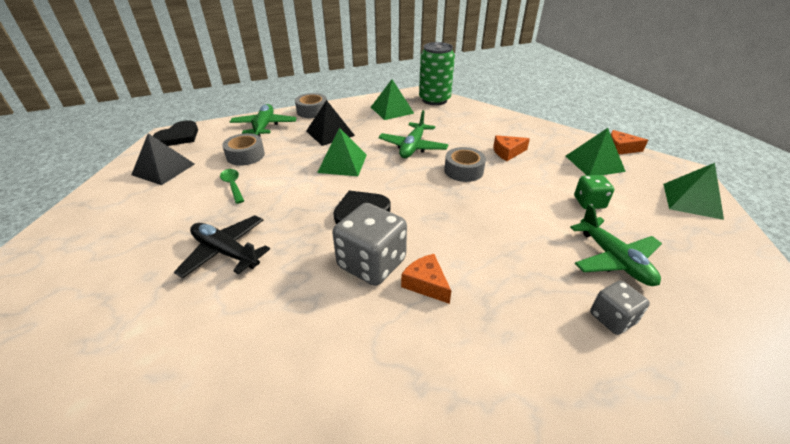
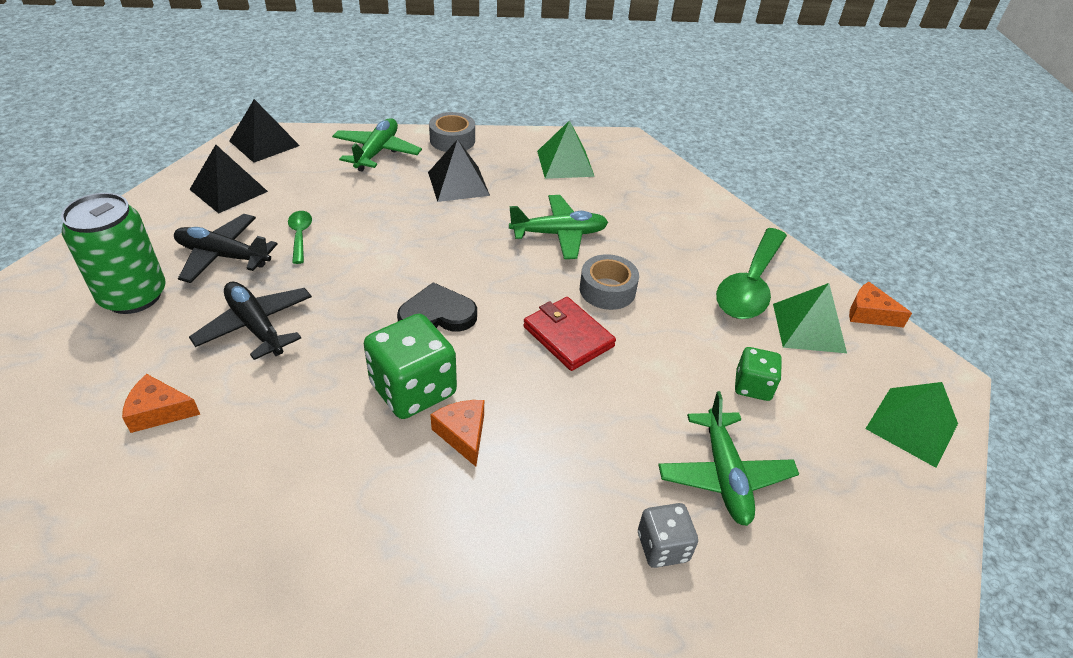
camera: 15 degrees right, 5 degrees up
(177, 211) = (223, 256): none -> black plane
(179, 136) = (264, 143): black heart -> black pyramid
(245, 155) = (334, 193): grey tape -> none
(342, 163) = (450, 237): green pyramid -> none
(371, 263) = (413, 389): grey dice -> green dice
(413, 147) = (559, 234): green plane -> green plane turned 135 degrees counterclockwise
(434, 100) = (639, 159): green can -> green can (133, 296)
(457, 203) = (568, 336): none -> red wallet
(507, 152) = (690, 277): orange cheese -> orange cheese (159, 411)
(545, 149) = (750, 285): none -> green spoon

